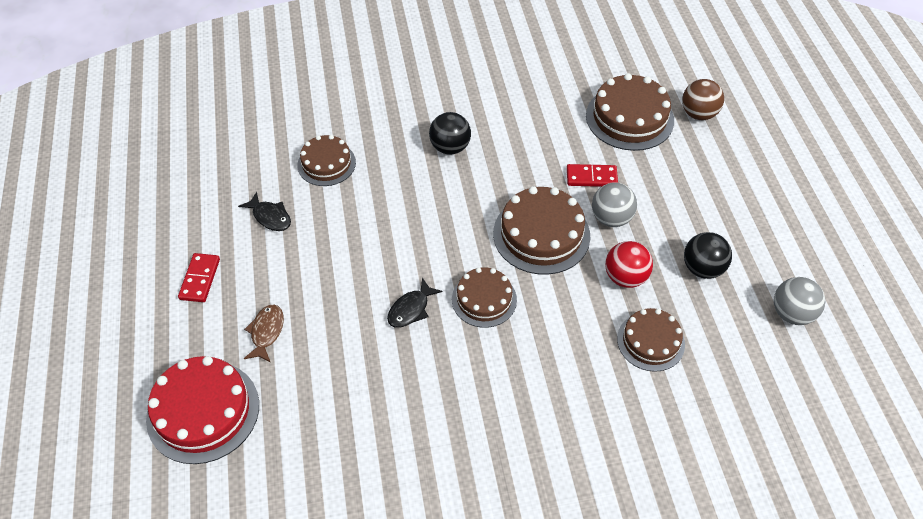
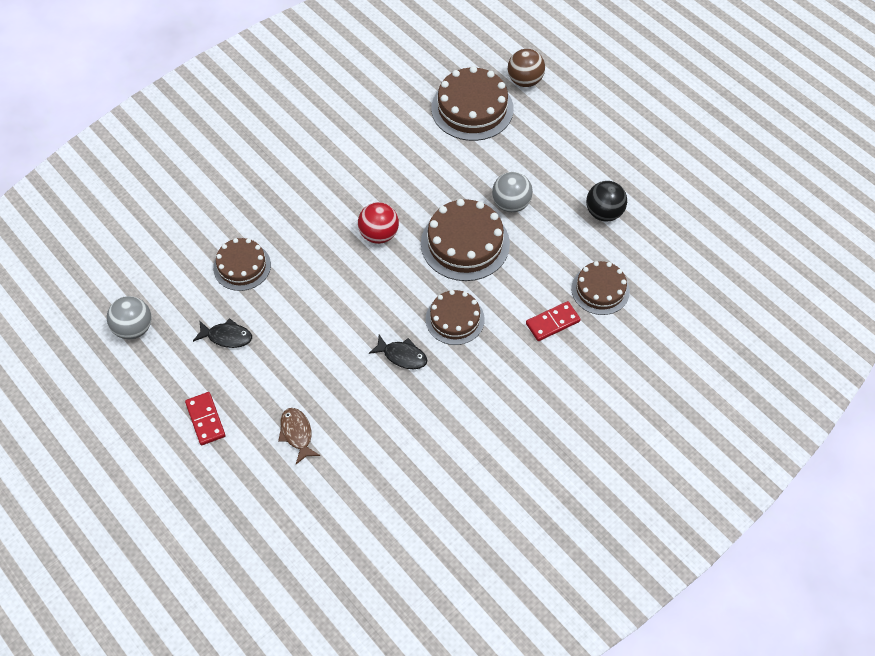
camera: 30 degrees left, 5 degrees up
(203, 411) = (292, 522): red cake -> none
(411, 309) = (402, 356): black fish -> black fish turned 75 degrees counterclockwise
(450, 147) = (340, 202): black ball -> none
(591, 177) = (474, 176): red domino -> red domino (552, 322)
(625, 277) = (551, 248): red ball -> red ball (379, 234)
(792, 313) = (687, 218): grey ball -> grey ball (134, 328)

